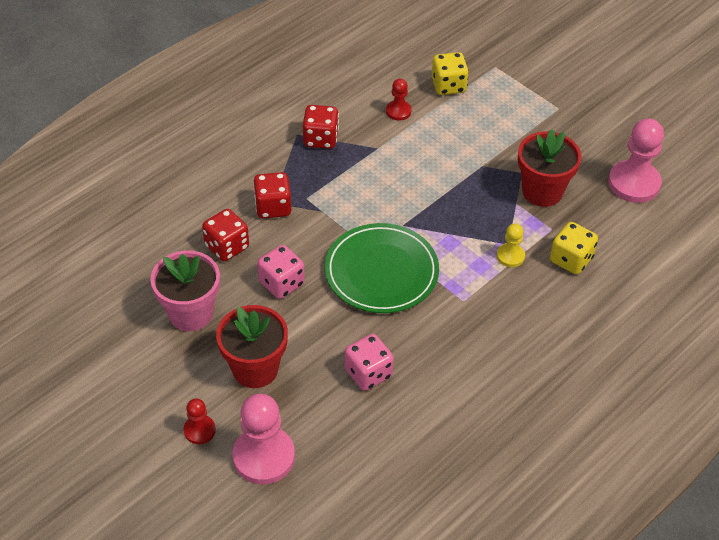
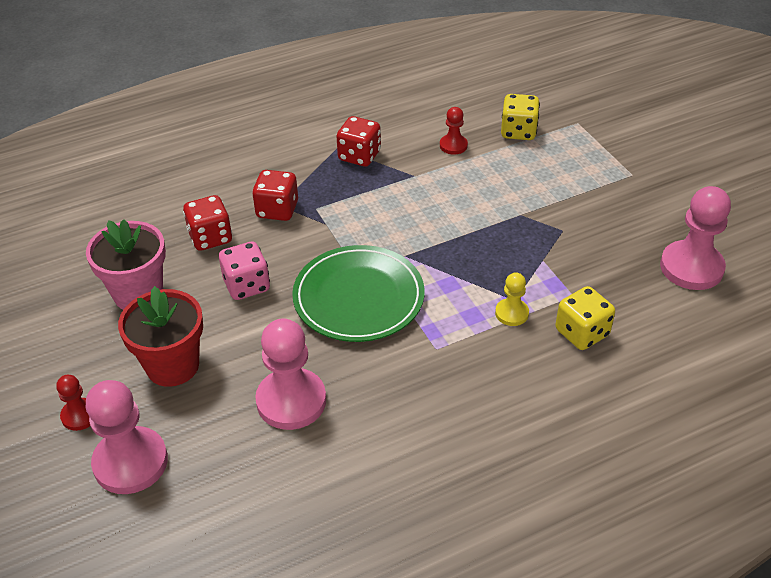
camera: 20 degrees right, 5 degrees down
(368, 373) = (291, 401): pink dice -> pink pawn
(542, 191) = (578, 254): red flower pot -> none

